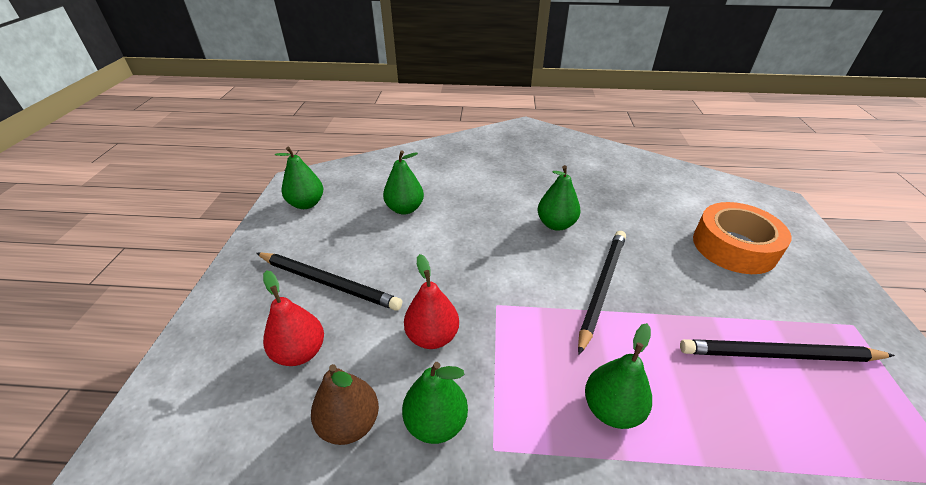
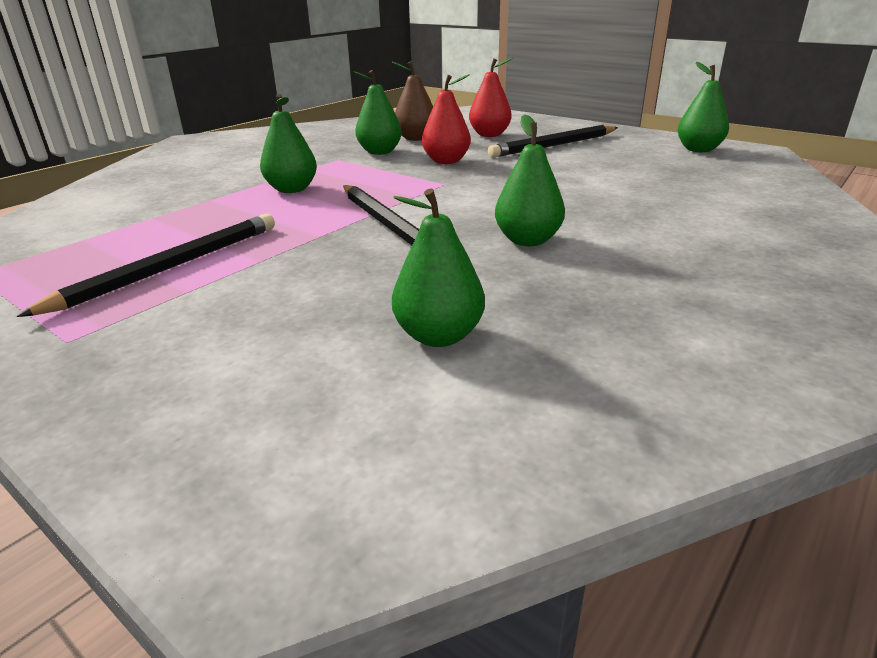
camera: 125 degrees right, 10 degrees down
(405, 209) = (650, 180): green pear -> green pear (439, 336)
(734, 247) = (291, 348): orange tape -> none

